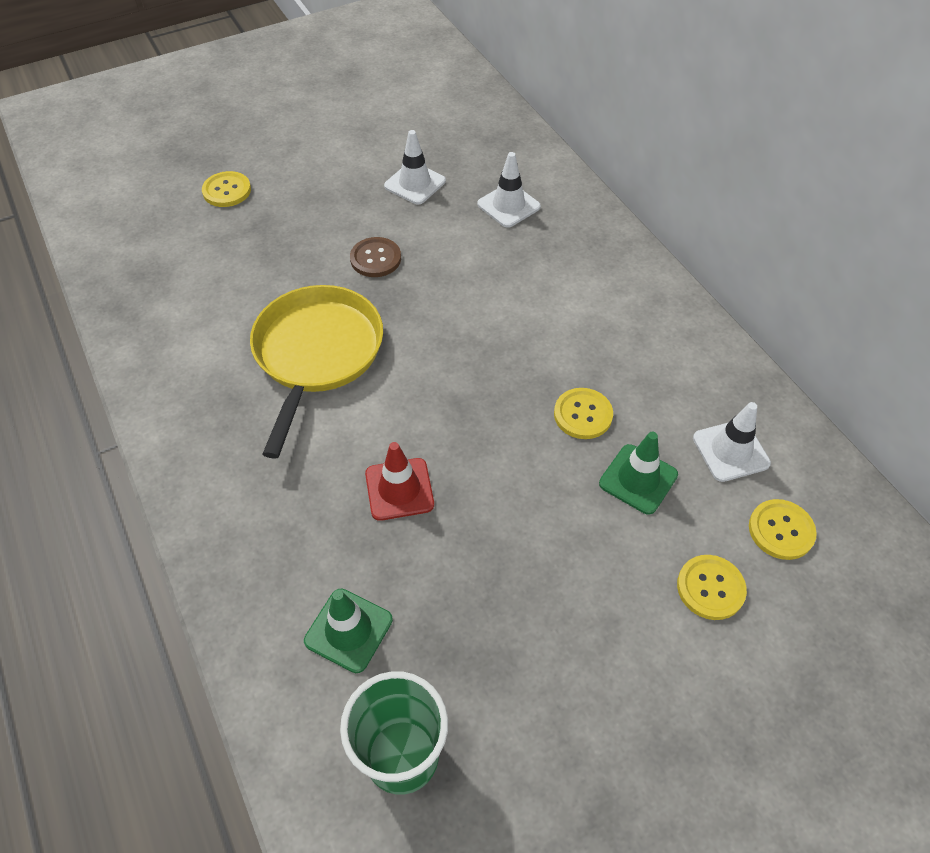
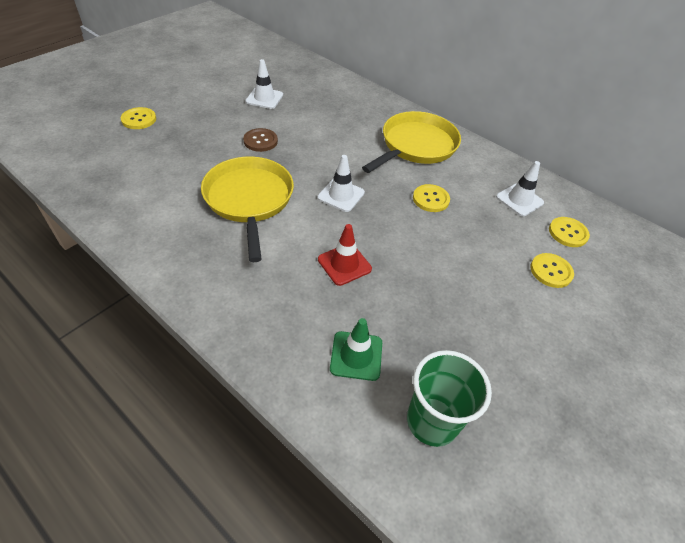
camera: 25 degrees left, 5 degrees down
(508, 205) = (327, 101): white traffic cone -> white traffic cone (341, 195)
(610, 314) = (416, 145): none -> yellow pan
(638, 479) = (480, 225): green traffic cone -> none

